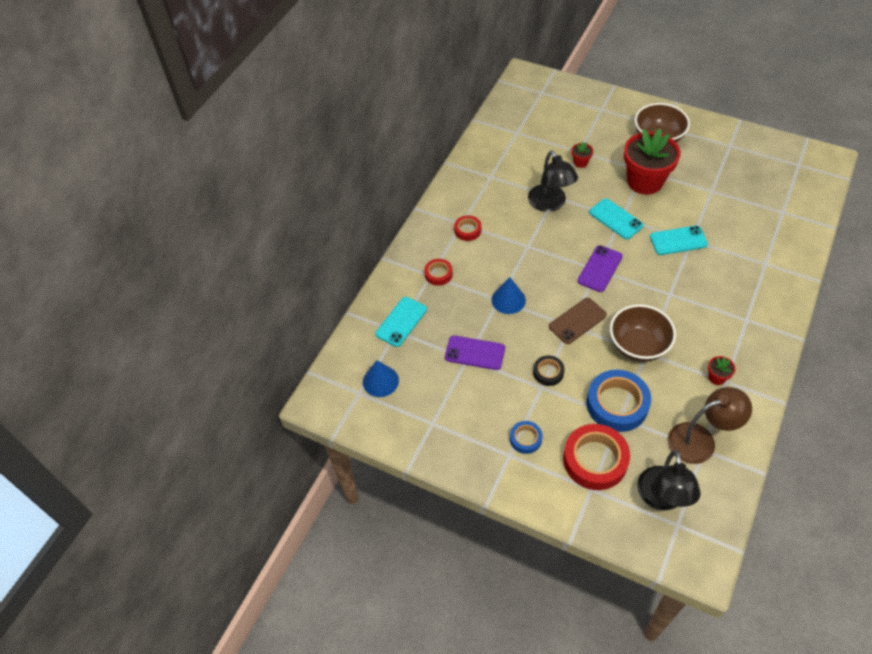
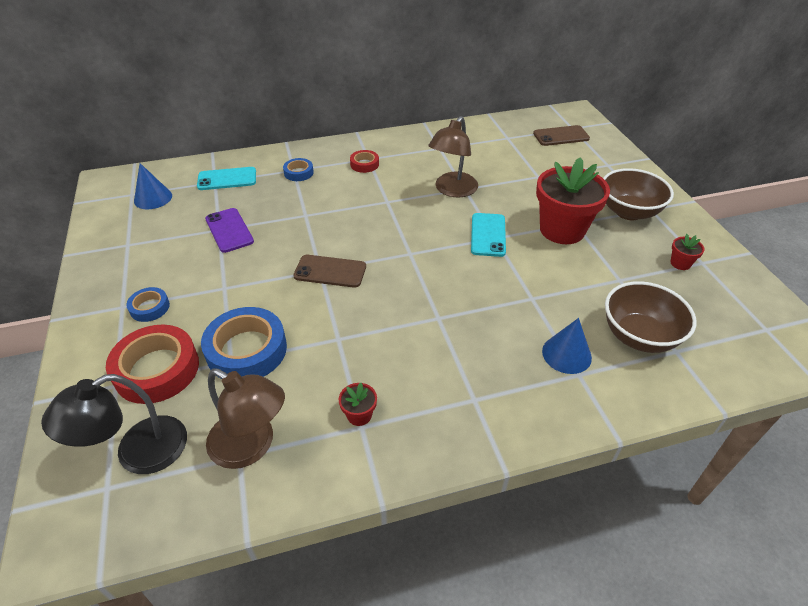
camera: 45 degrees right, 10 degrees down
(438, 274) = (298, 173): red tape -> blue tape
(508, 300) = (311, 220): blue cone -> blue cone (566, 354)
(545, 105) = (561, 136): none -> brown phone
(548, 372) = (246, 283): black tape -> none
(550, 204) = (452, 190): black lamp -> brown lamp
(580, 162) = (526, 183): red flower pot -> red flower pot (680, 263)
(600, 269) = (412, 254): purple phone -> none
(638, 346) = (341, 328): brown bowl -> brown bowl (639, 336)
(678, 240) = (517, 288): turquoise phone -> none

